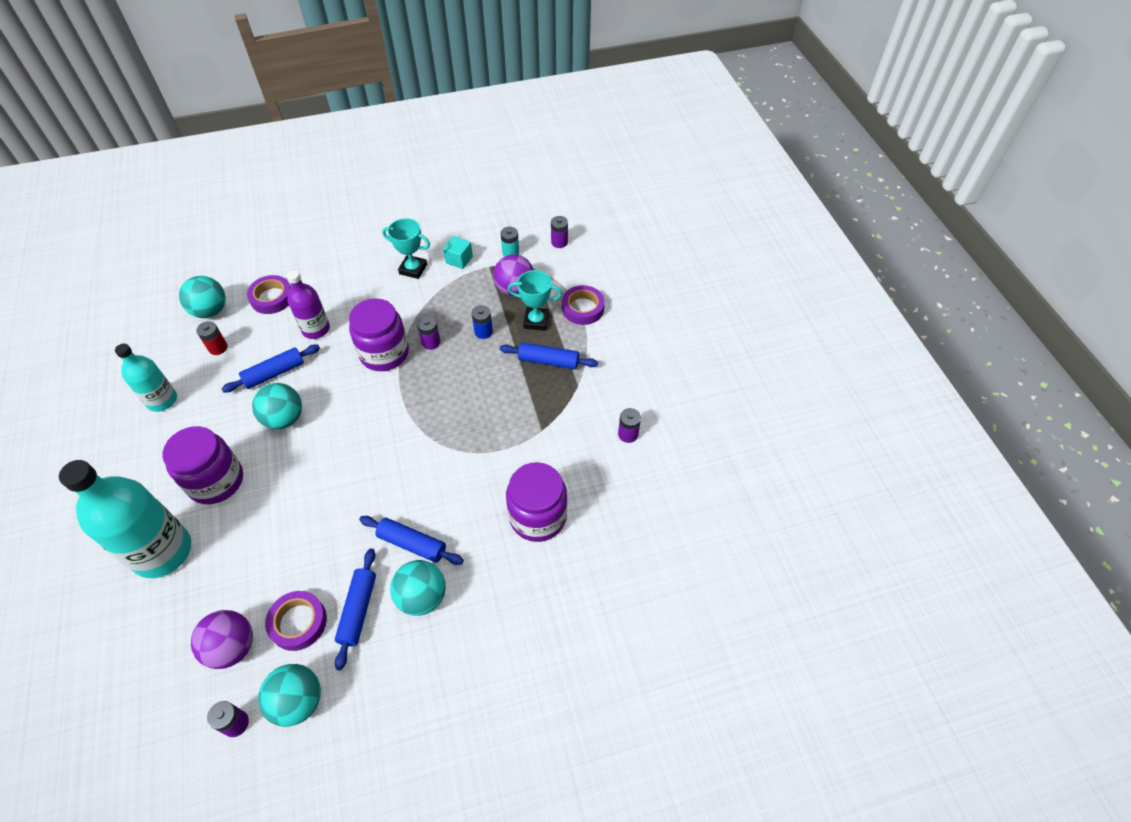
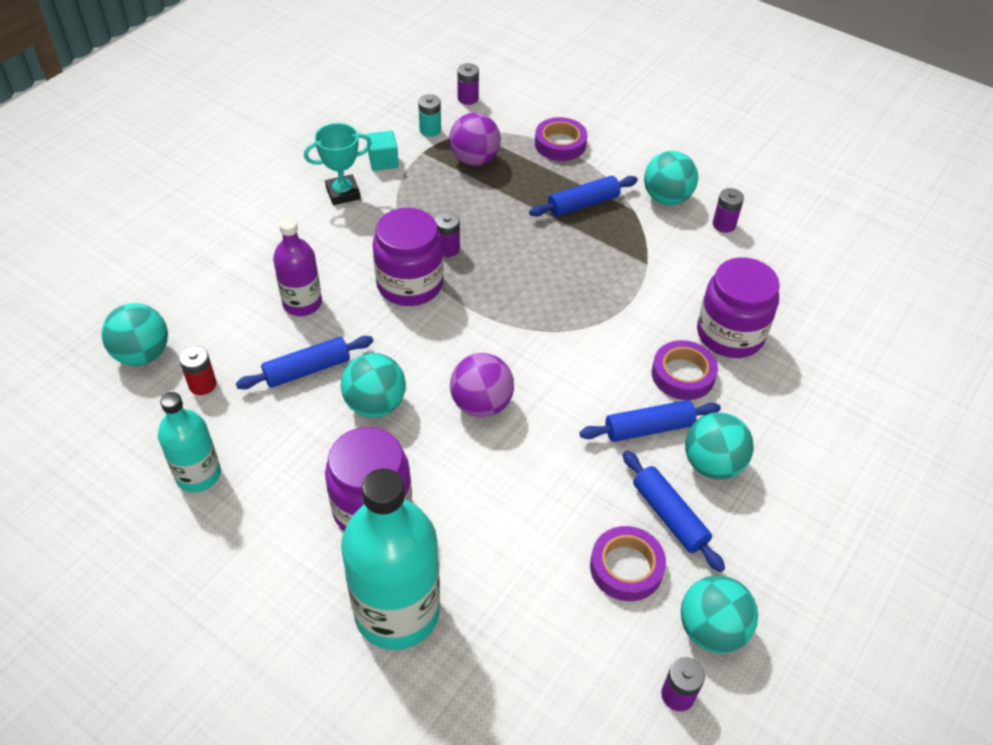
camera: 40 degrees left, 5 degrees down
(232, 647) = (589, 636): purple ball -> purple ball (481, 404)
(272, 298) = (207, 301): purple tape -> purple tape (683, 375)
(274, 373) = (307, 370): blue rolling pin -> blue rolling pin turned 45 degrees clockwise
(483, 332) = (489, 212): blue battery -> none
(536, 321) = (529, 177): turquoise trophy -> none
(610, 390) = (666, 198): none -> turquoise ball

